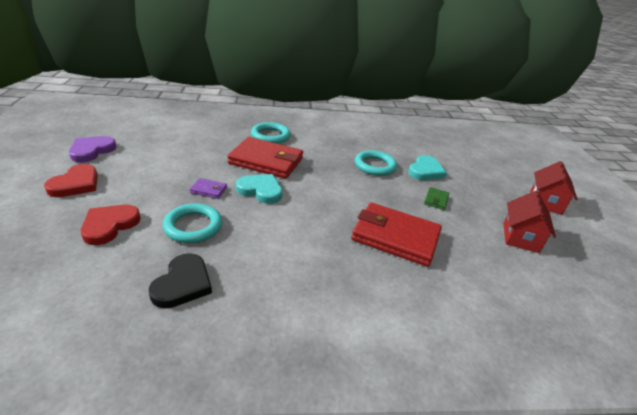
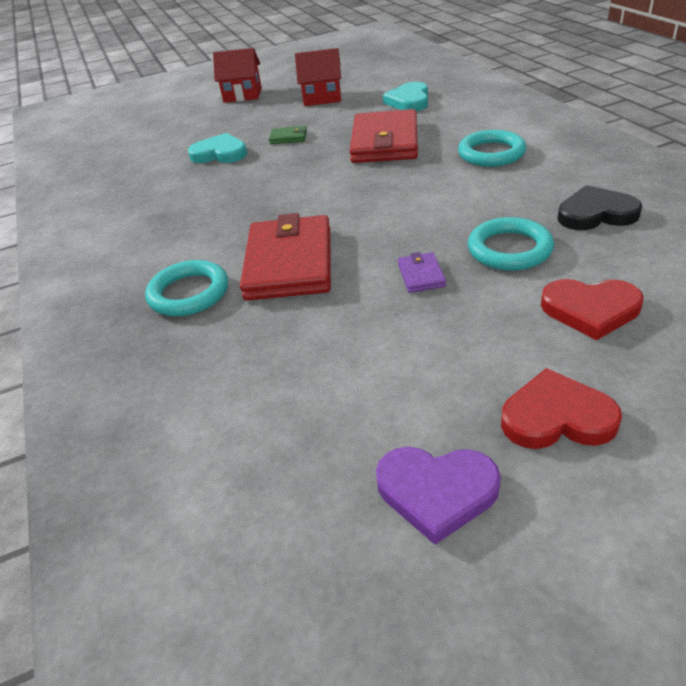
camera: 100 degrees left, 5 degrees up
(260, 190) = (378, 237): turquoise heart -> turquoise heart (409, 101)
(375, 166) = (232, 184): turquoise ring -> turquoise ring (491, 153)

